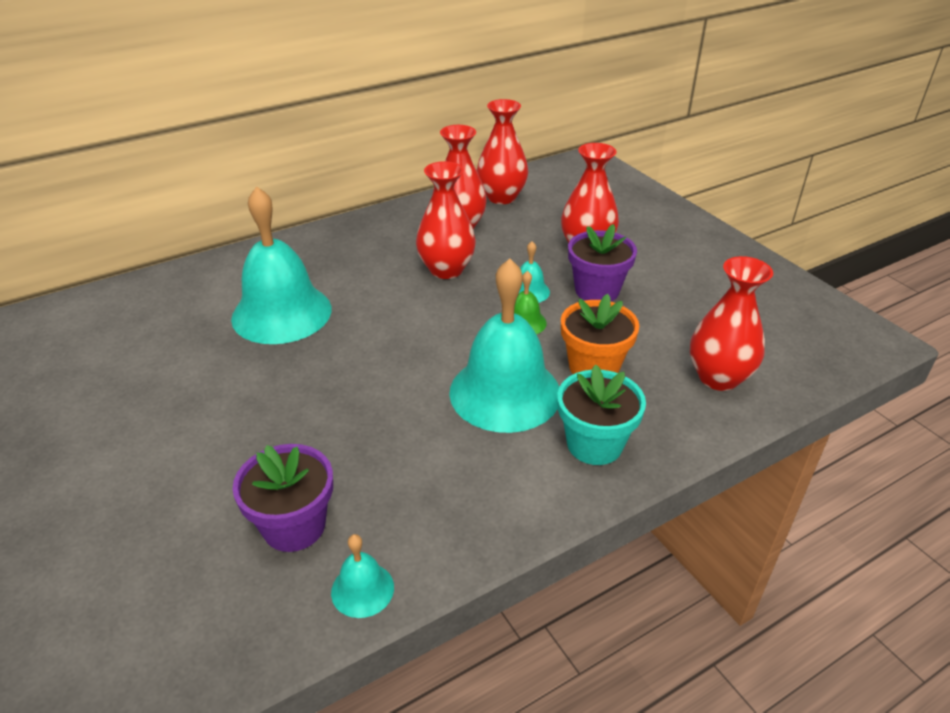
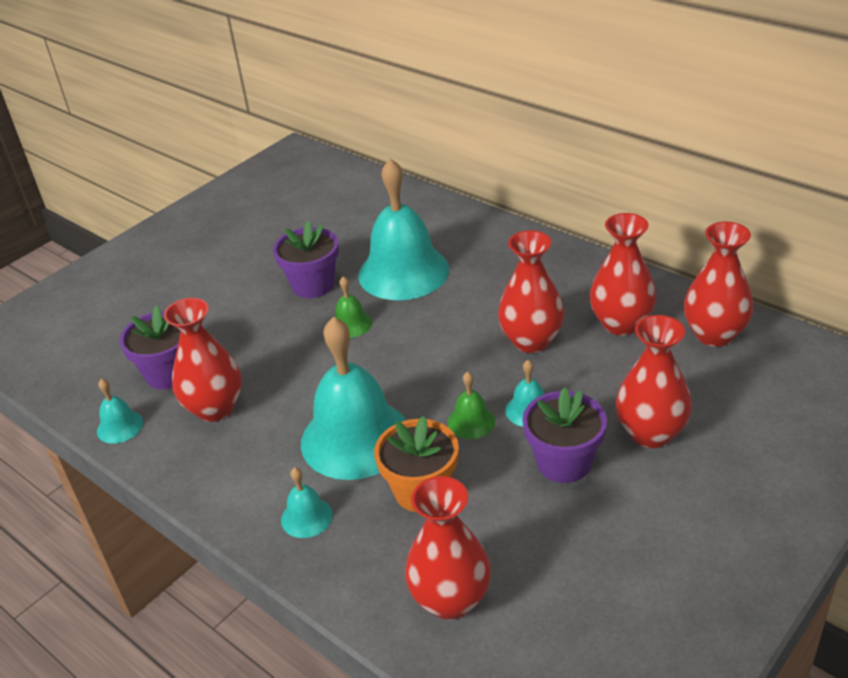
camera: 75 degrees right, 0 degrees up
(239, 376) = (313, 285): none -> purple flower pot
(332, 362) = (351, 324): none -> green bell
(391, 490) = (215, 408): none -> red vase
(594, 444) = (306, 517): turquoise flower pot -> turquoise bell

